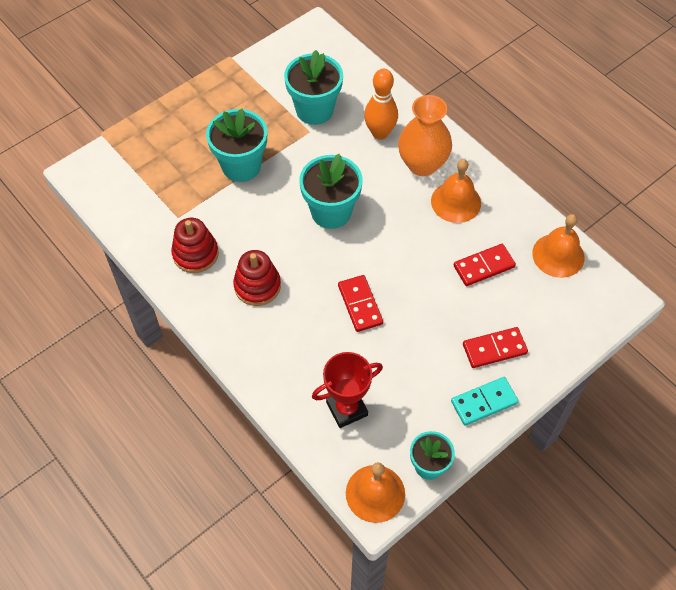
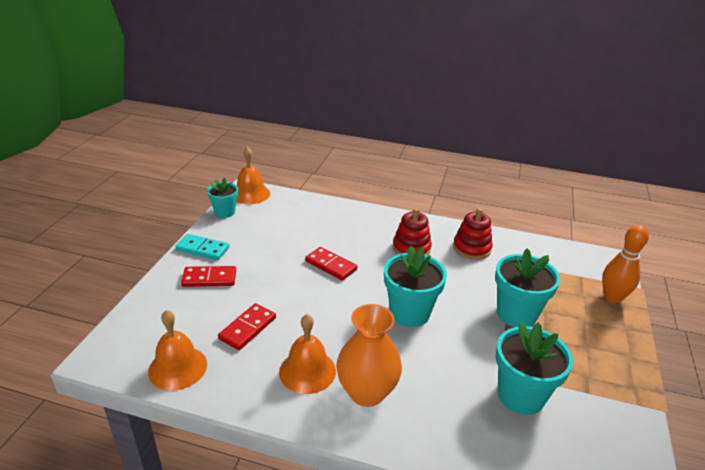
camera: 145 degrees right, 25 degrees down
(347, 409) = (295, 217): red trophy -> none
(380, 133) = (436, 404): orange bowling pin -> orange bowling pin (612, 298)
(484, 402) = (203, 249): turquoise domino -> turquoise domino turned 75 degrees clockwise
(494, 349) = (209, 278): red domino -> red domino turned 45 degrees clockwise

